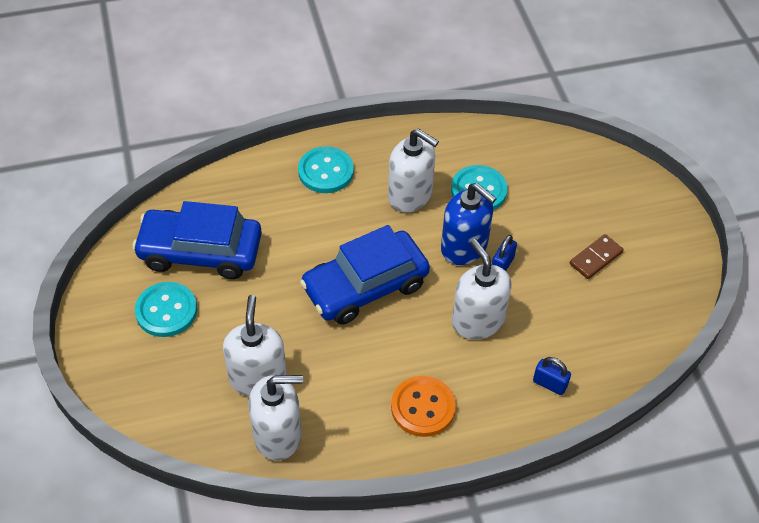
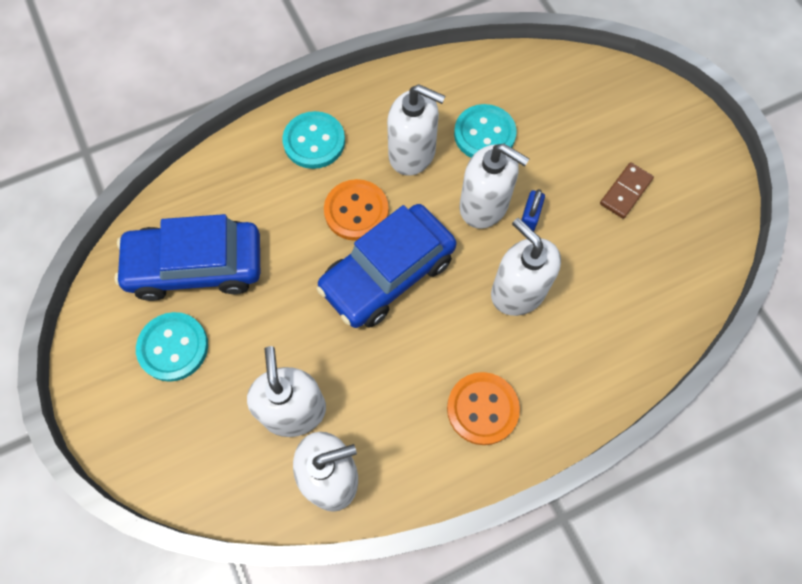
camera: 10 degrees left, 15 degrees up
(349, 232) = (356, 211): none -> orange button
(464, 247) = (484, 205): blue soap dispenser -> white soap dispenser
(549, 384) = (611, 352): blue padlock -> none

